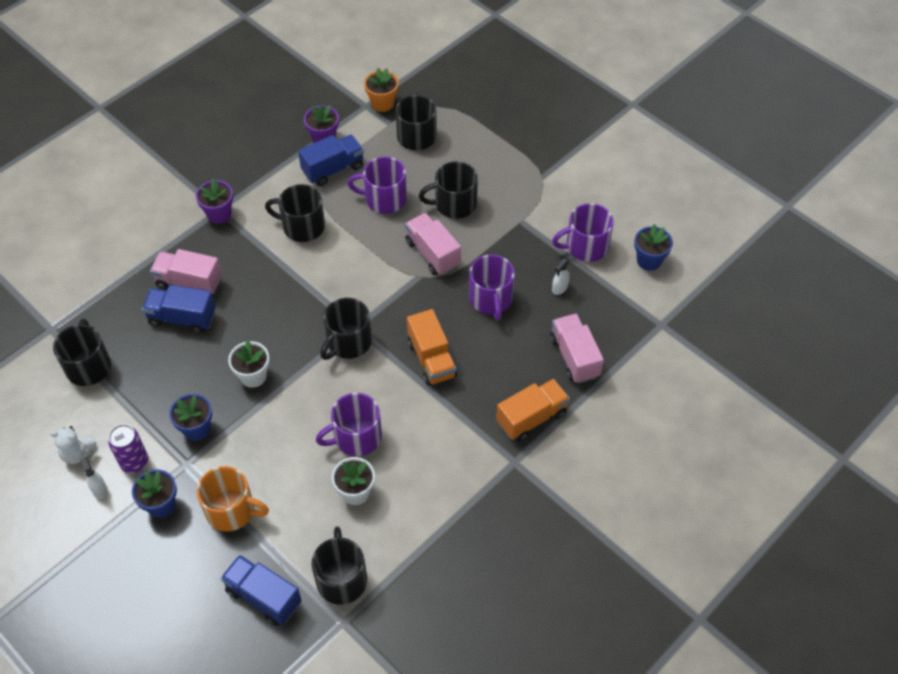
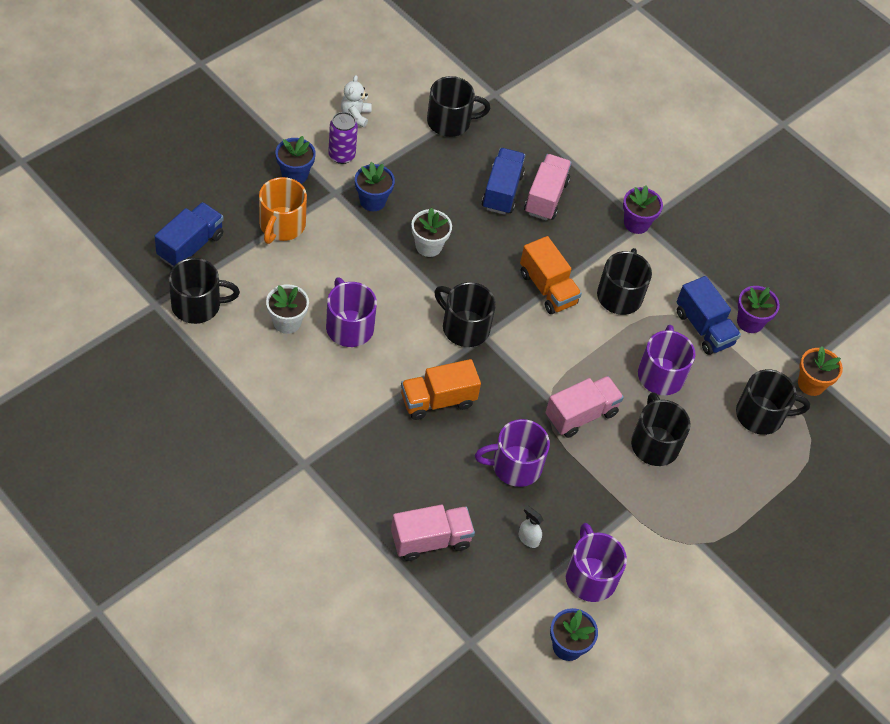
camera: 85 degrees right, 0 degrees up
(99, 490) = (316, 131): white spray bottle -> none
(531, 418) = (355, 486): orange truck -> orange truck (547, 288)

